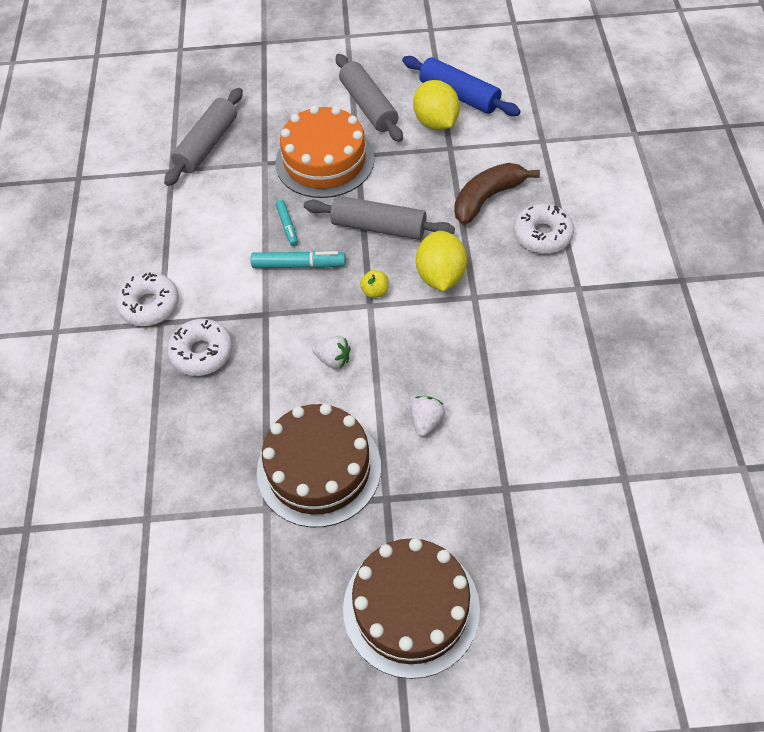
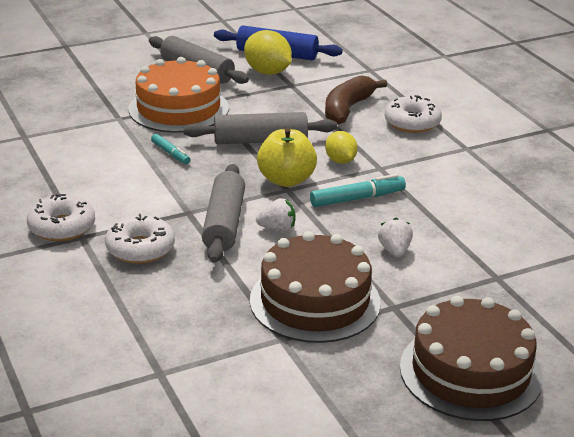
camera: 25 degrees left, 25 degrees down
(207, 145) = (51, 115): grey rolling pin -> grey rolling pin (224, 223)
(299, 265) = (200, 176): turquoise marker -> turquoise marker (357, 199)
(375, 291) = (286, 180): yellow apple -> yellow apple, size x2.06
(440, 276) = (340, 161): yellow lemon -> yellow lemon, size x0.63

